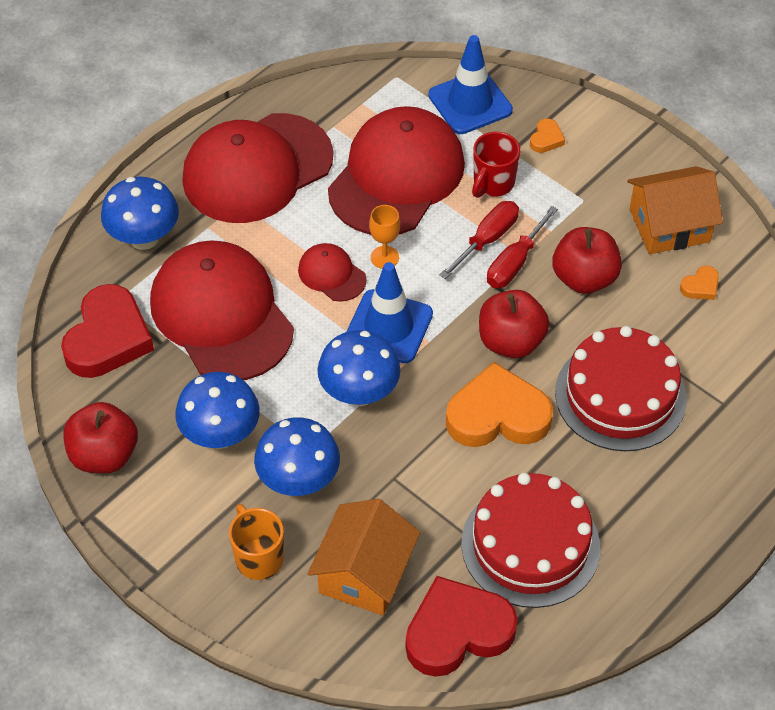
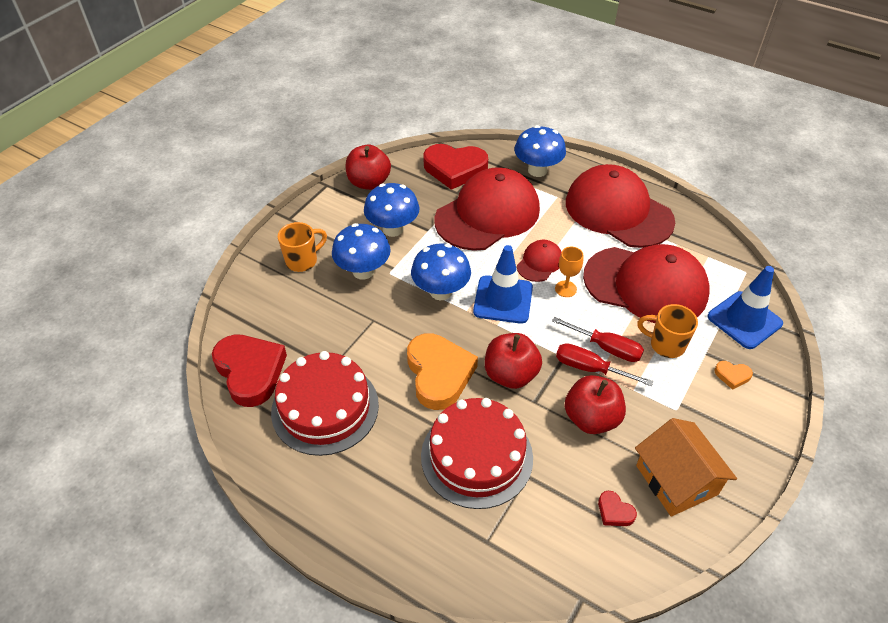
camera: 80 degrees right, 5 degrees down
(364, 573) = (295, 315): orange house -> none
(493, 184) = (665, 345): red mug -> orange mug
(700, 286) = (614, 512): orange heart -> red heart

